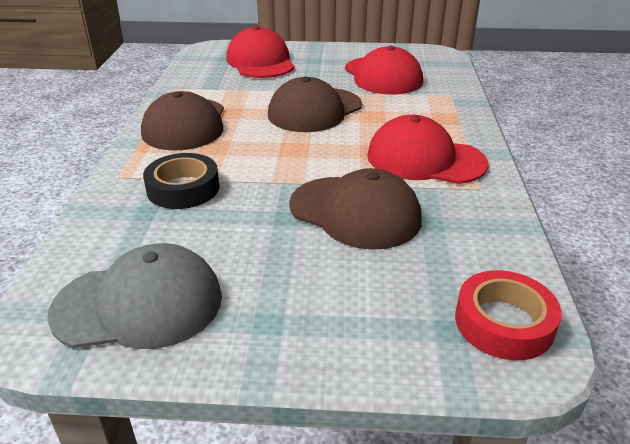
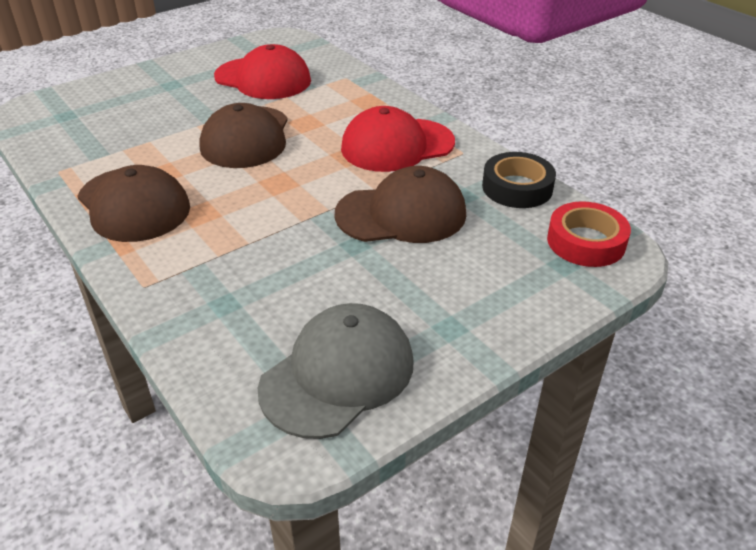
camera: 40 degrees left, 5 degrees up
(183, 188) = (229, 265): black tape -> black tape (517, 187)
(260, 62) = (115, 105): red cap -> none

